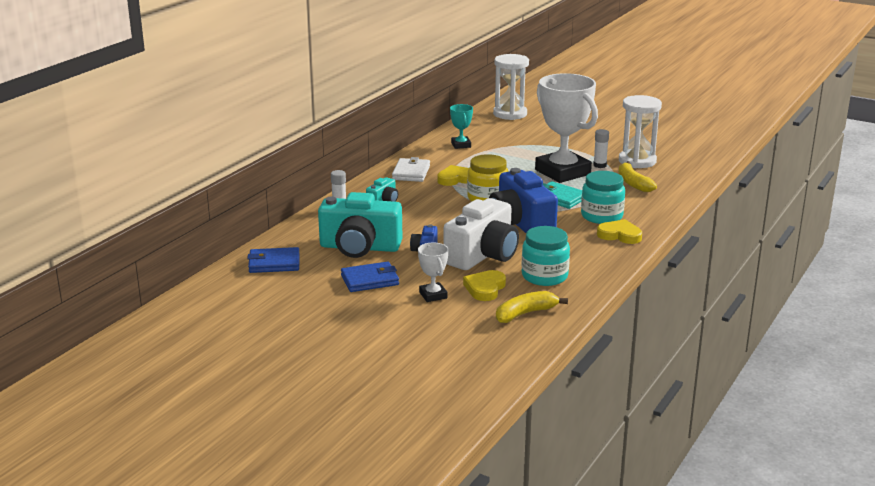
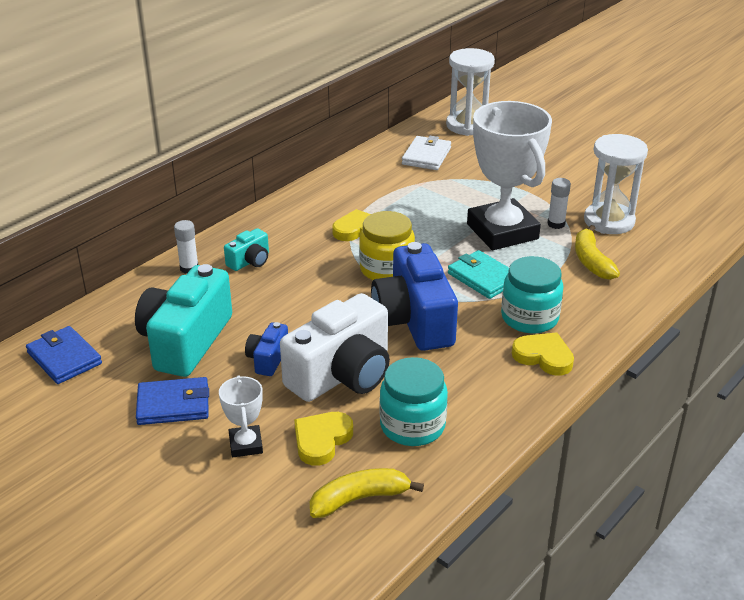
camera: 10 degrees right, 10 degrees up
(274, 263) = (64, 358): blue wallet -> blue wallet turned 45 degrees clockwise
(359, 247) = (186, 341): turquoise camera -> turquoise camera turned 90 degrees clockwise
(411, 173) = (305, 214): white wallet -> white wallet (426, 156)
(461, 145) = (386, 172): turquoise trophy -> none

